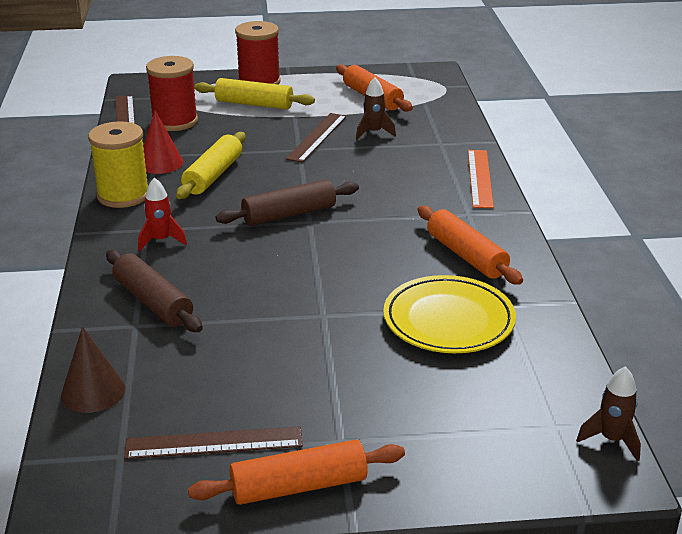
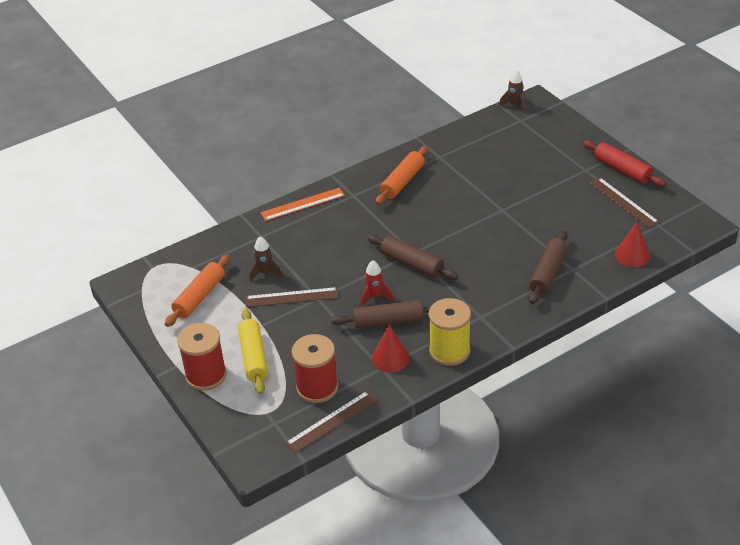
camera: 115 degrees left, 10 degrees up
(93, 391) = (632, 255): brown cone -> red cone
(161, 241) = (487, 303): red rocket -> red rocket (375, 297)
(213, 175) = (388, 321): yellow rolling pin -> brown rolling pin
(298, 486) = (622, 170): orange rolling pin -> red rolling pin
(448, 320) = (469, 169): yellow plate -> none

